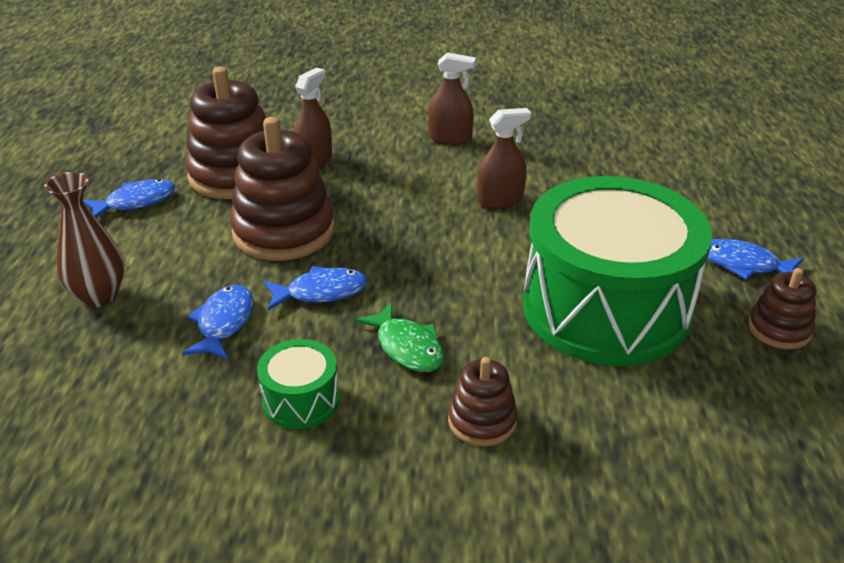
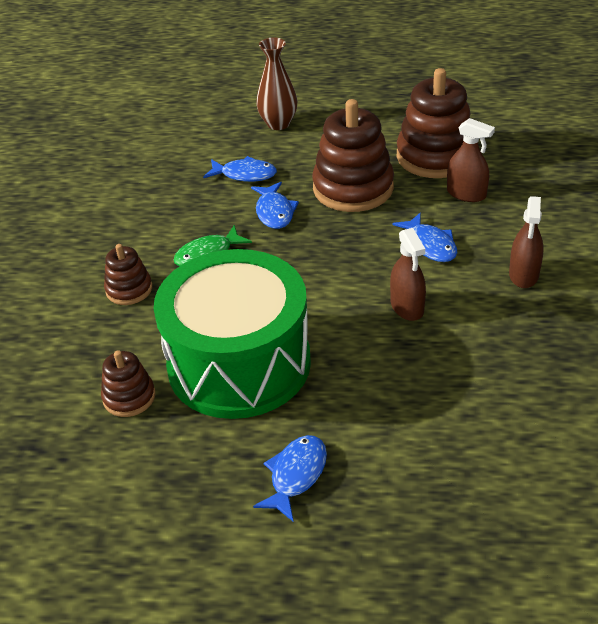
camera: 95 degrees right, 5 degrees up
(136, 202) = (391, 118): blue fish -> blue fish (430, 245)
(301, 400) = (165, 212): green drum -> none
(779, 329) = (195, 479): brown stacking toy -> brown stacking toy (129, 397)

